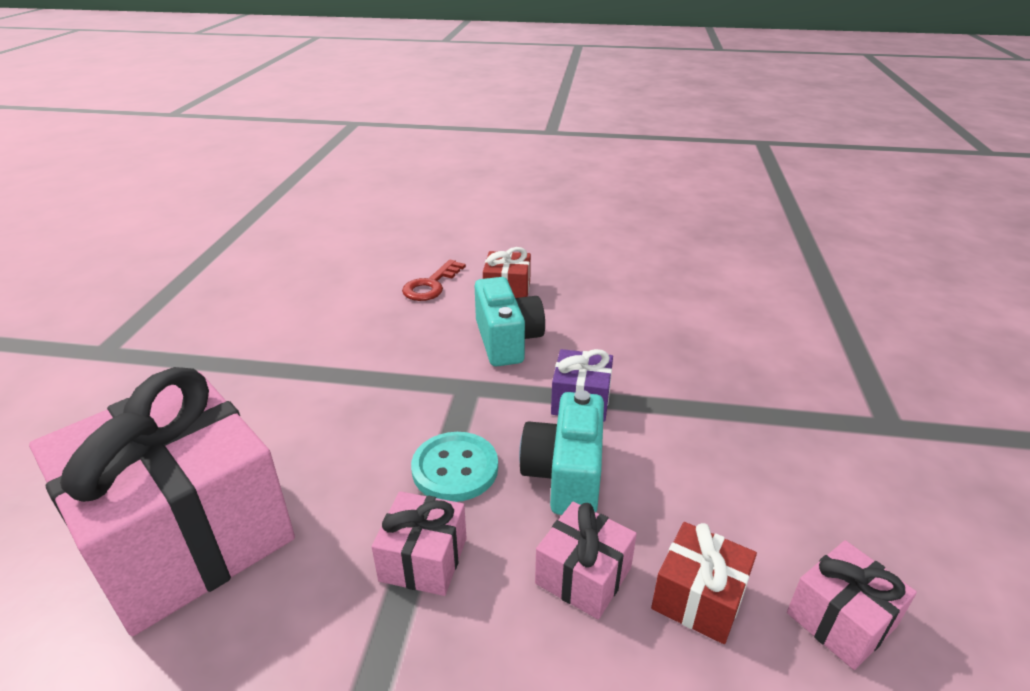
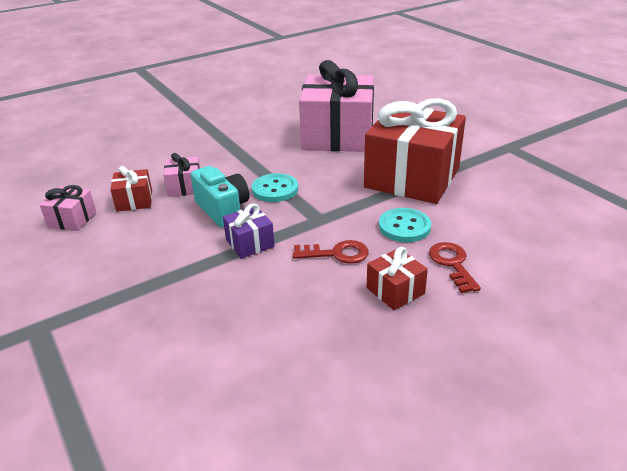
camera: 140 degrees right, 0 degrees up
(281, 378) = (412, 178): none -> red gift
(405, 331) = (404, 227): none -> turquoise button
(423, 559) = (249, 165): pink gift -> none
(507, 341) = (337, 253): turquoise camera -> red key

